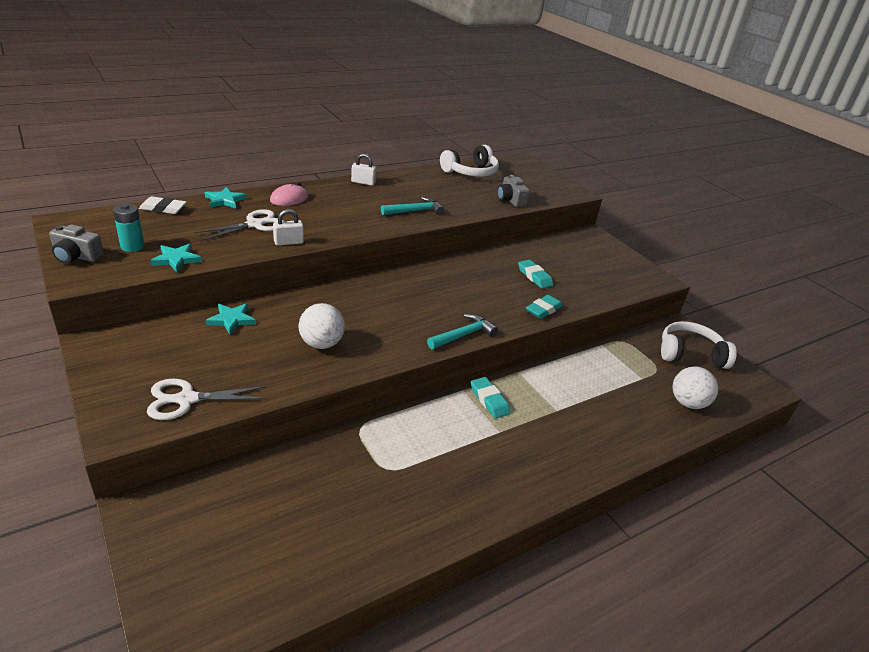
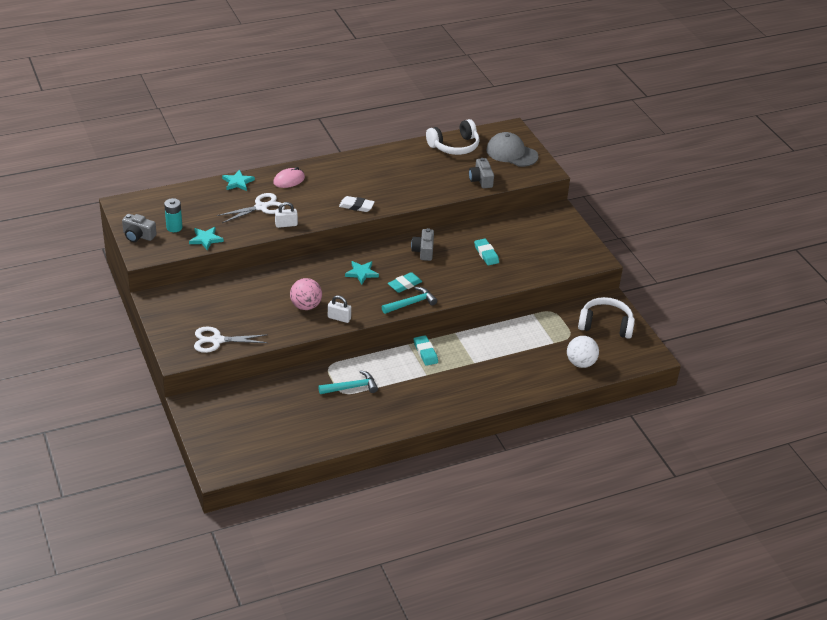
camera: 10 degrees right, 5 degrees up
(163, 209) = (191, 191): white eraser -> white eraser (356, 206)
(231, 320) = (243, 285): turquoise star -> turquoise star (361, 273)
(321, 344) = (306, 306): white ball -> pink ball
(363, 182) = (353, 161): white padlock -> white padlock (339, 318)
(415, 211) = (392, 193): turquoise hammer -> turquoise hammer (351, 387)
(460, 275) = (423, 251): none -> grey camera
(532, 178) = (511, 153): none -> grey cap
(543, 310) = (482, 284): turquoise eraser -> turquoise eraser (404, 285)

